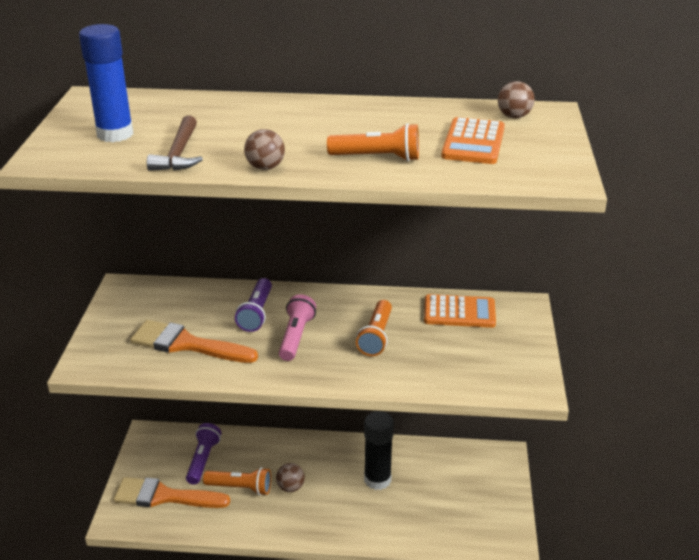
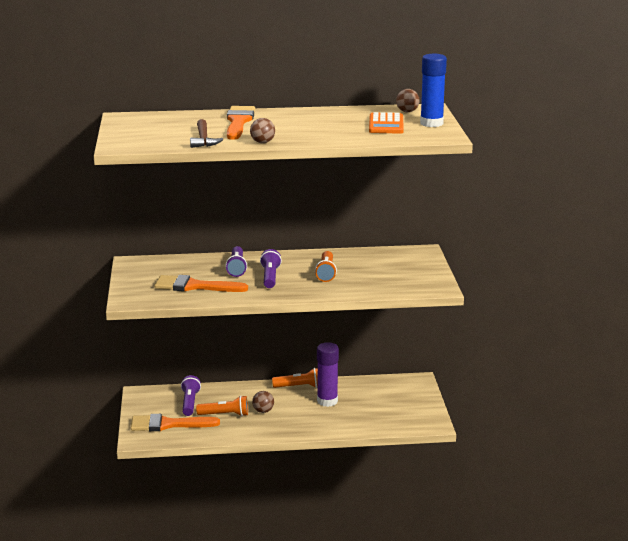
camera: 10 degrees left, 10 degrees down
(115, 134) = (154, 133): blue glue stick -> blue glue stick (431, 123)
(251, 119) = (239, 122): none -> orange brush
(296, 337) = (270, 277): pink flashlight -> purple flashlight
(377, 157) = (329, 134): orange flashlight -> orange flashlight (299, 387)
(377, 479) = (327, 401): black glue stick -> purple glue stick
(459, 312) = (379, 257): orange calculator -> none

